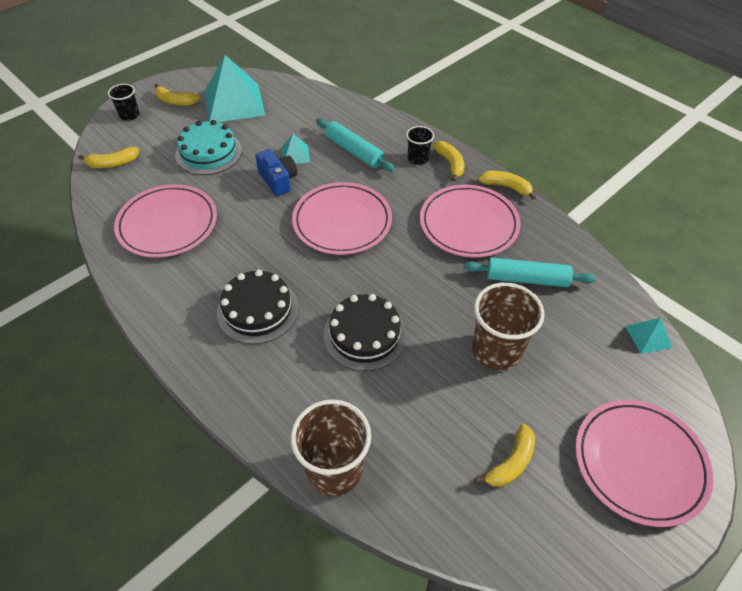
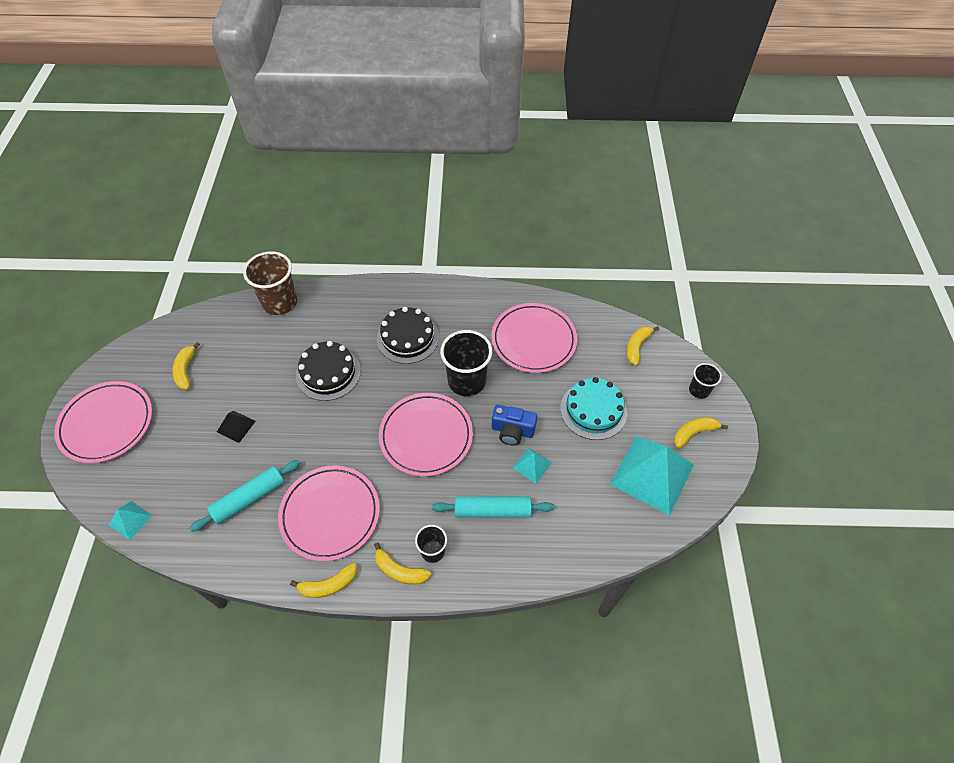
camera: 135 degrees right, 5 degrees up
(261, 235) = (466, 381): none -> black cup
(496, 350) = (236, 426): brown cup -> black pyramid

